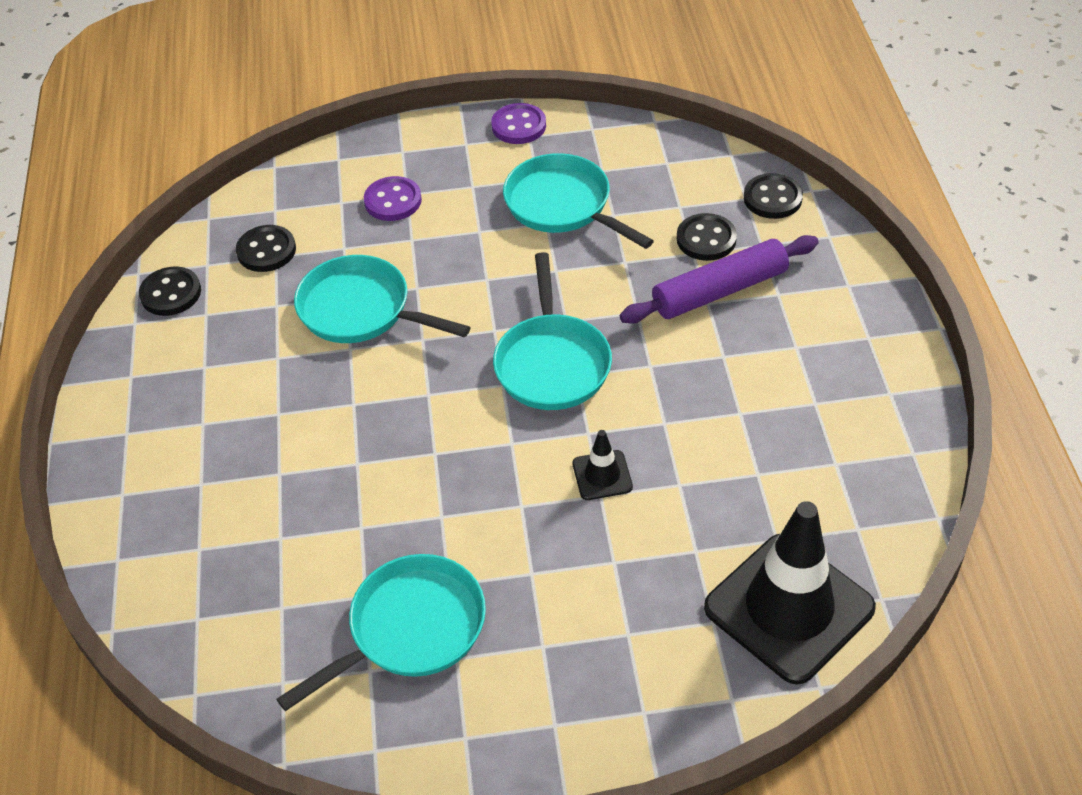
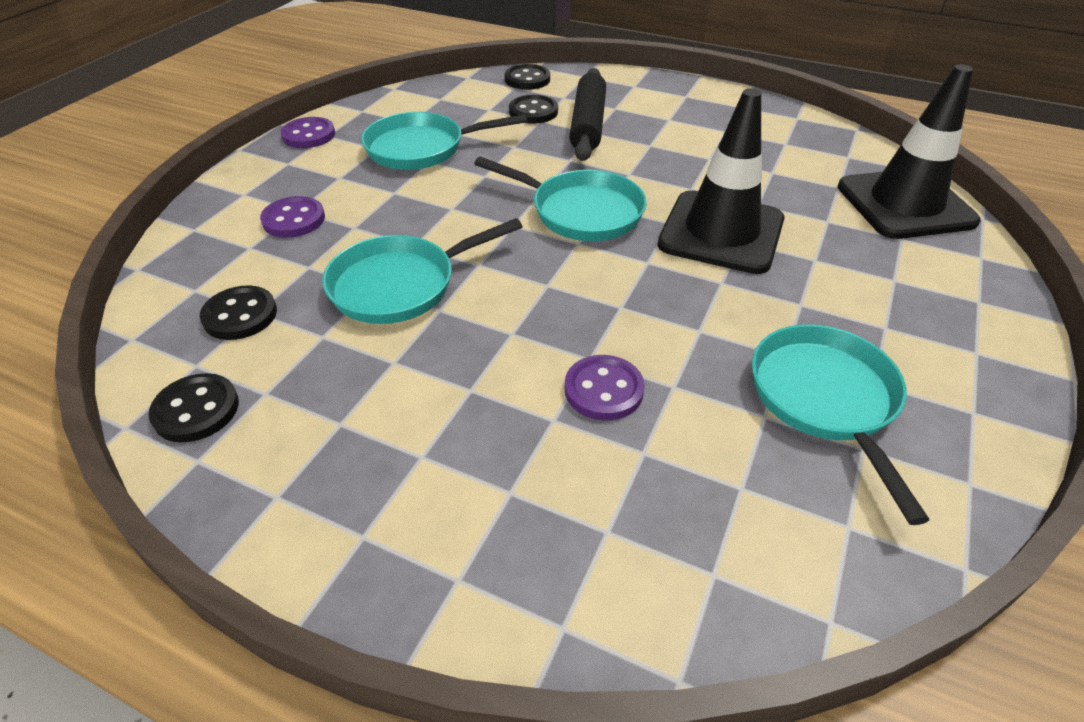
camera: 60 degrees left, 5 degrees down
(328, 487) = (603, 390): none -> purple button
(602, 475) = (721, 232): black traffic cone -> black traffic cone, size x2.28
(719, 291) = (587, 124): purple rolling pin -> black rolling pin

